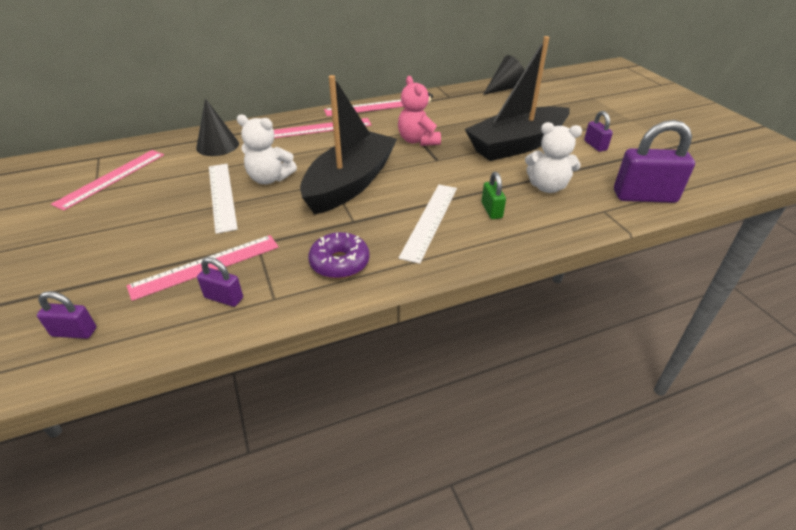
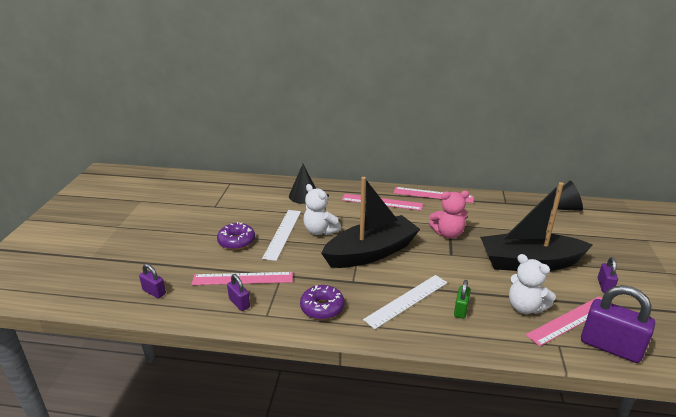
camera: 30 degrees right, 10 degrees down
(111, 178) = (228, 200): pink ruler -> pink ruler (570, 320)
(162, 224) = (236, 241): none -> purple donut
(418, 140) = (448, 234): pink teddy bear -> pink teddy bear turned 105 degrees counterclockwise

